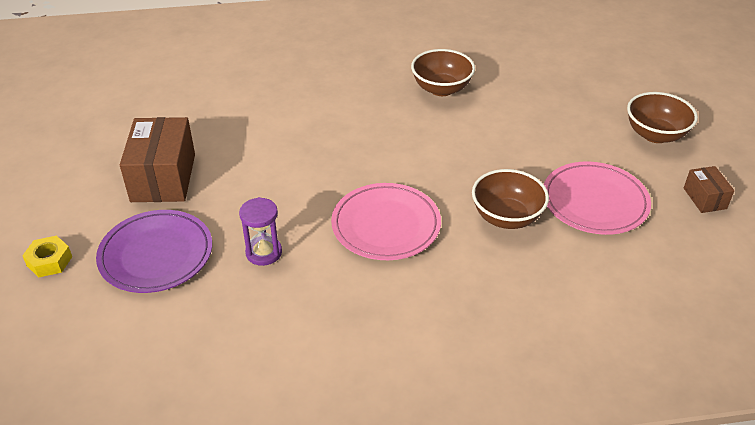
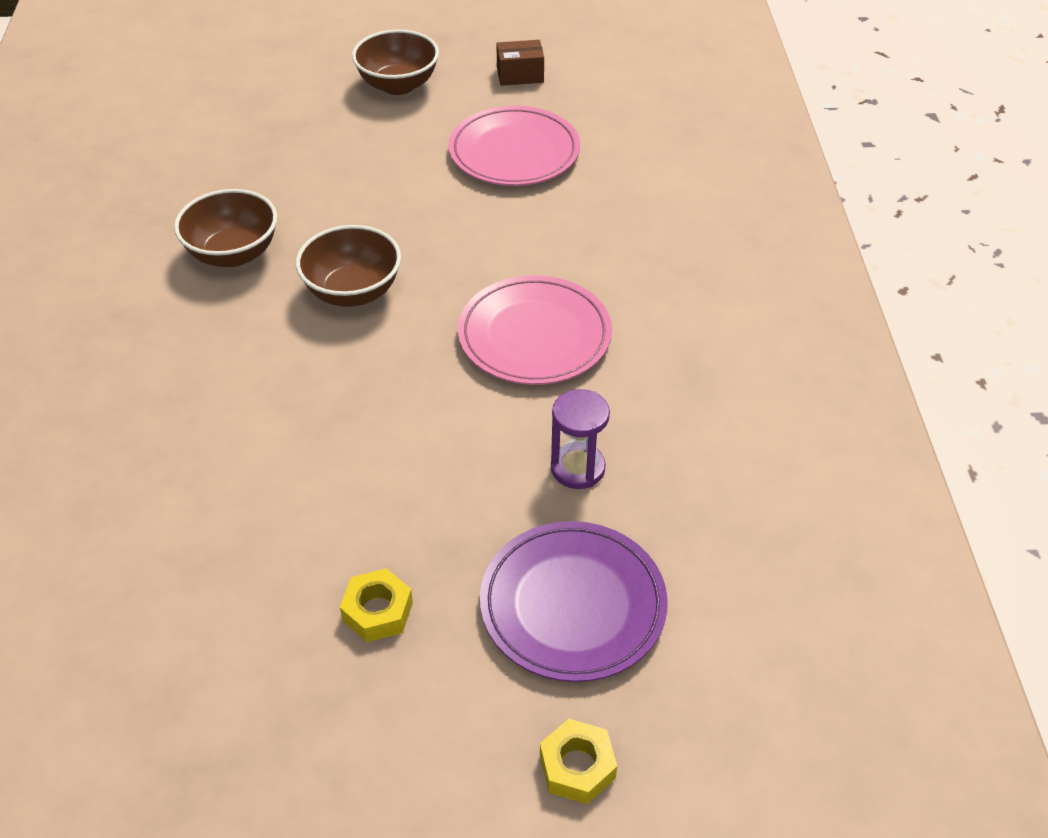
camera: 85 degrees left, 5 degrees up
(163, 177) = (377, 611): brown box -> yellow nut
(506, 217) = (532, 225): brown bowl -> brown bowl (353, 292)

